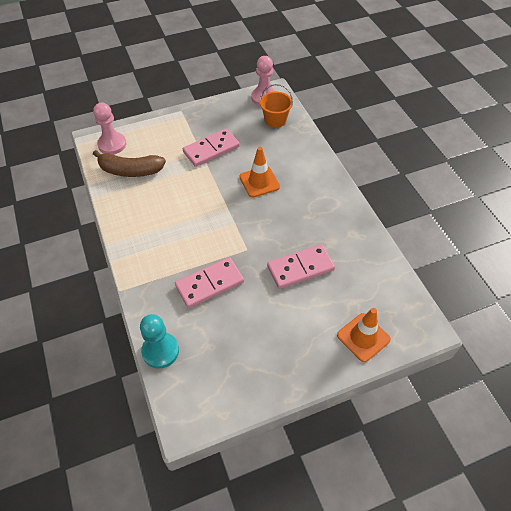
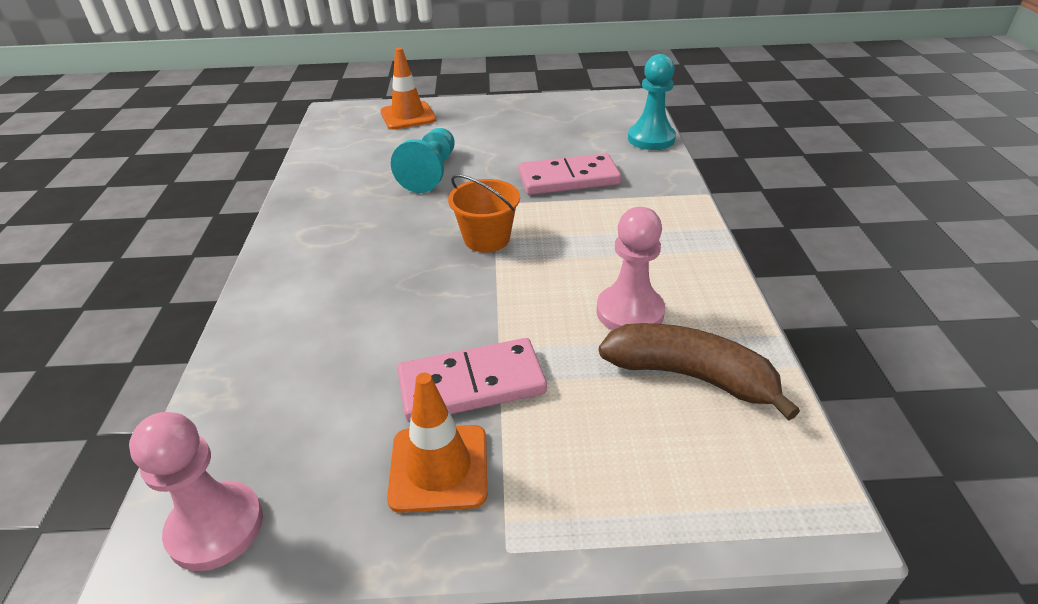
camera: 160 degrees left, 15 degrees down
(112, 144) = (747, 469): pink pawn -> pink pawn (630, 312)
(259, 182) = (408, 290): orange traffic cone -> orange traffic cone (439, 468)
(275, 120) = (256, 430): orange bucket -> orange bucket (486, 238)
(300, 268) = (430, 173): pink domino -> turquoise pawn

